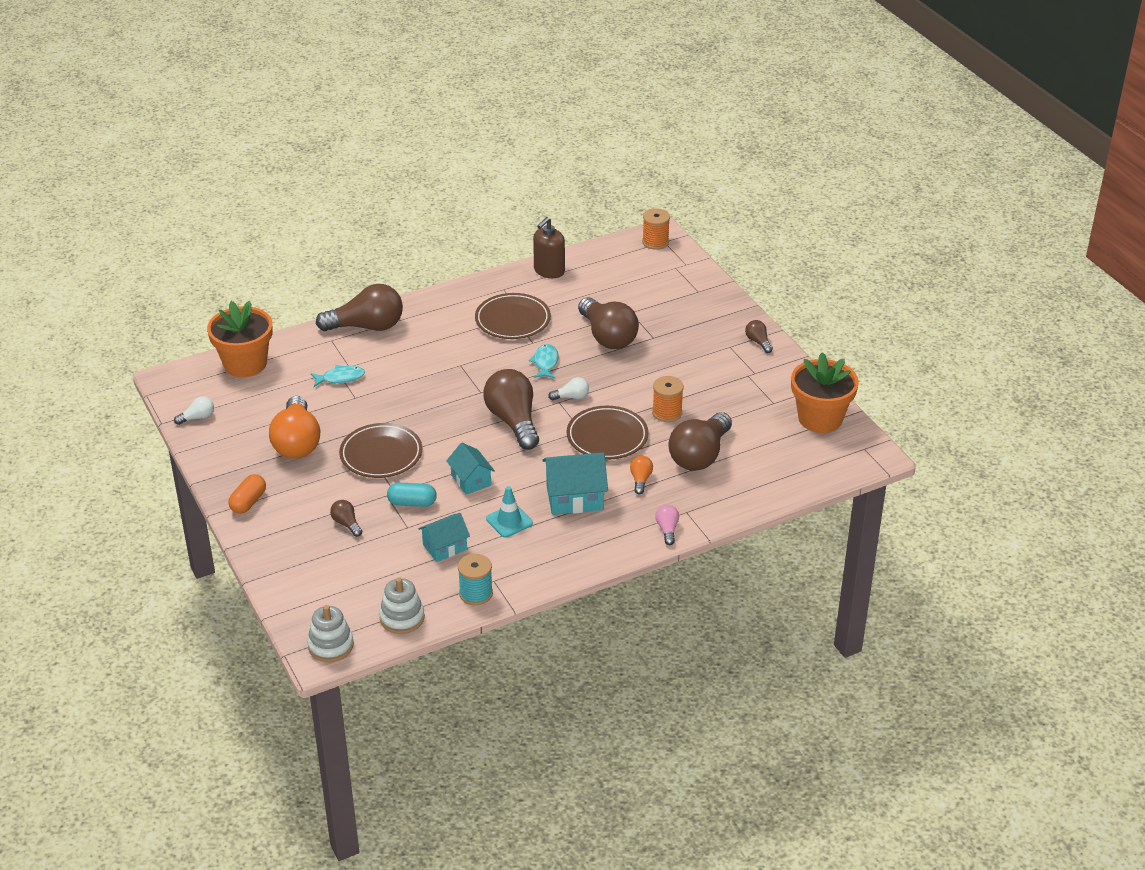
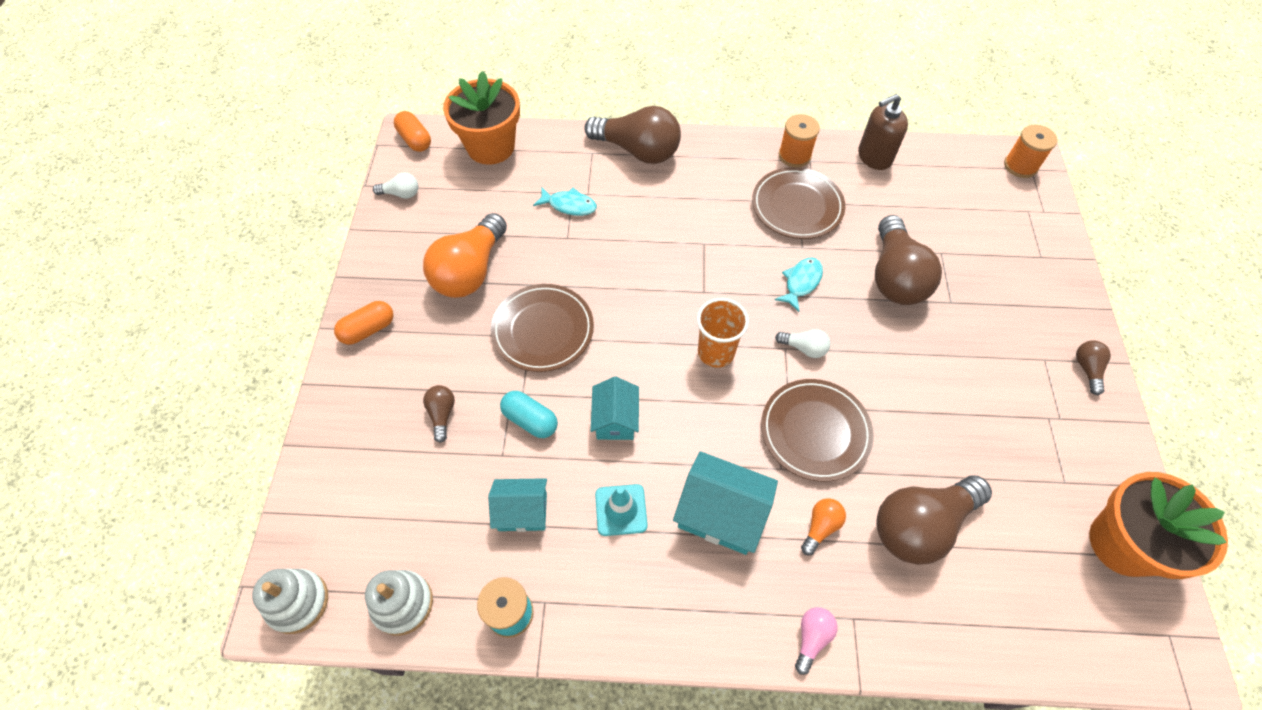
camera: 30 degrees right, 20 degrees up
(176, 381) = (415, 140): none -> orange capsule
(513, 421) = (716, 352): brown light bulb -> orange cup
(667, 413) = (911, 429): orange spool -> orange spool (794, 155)

